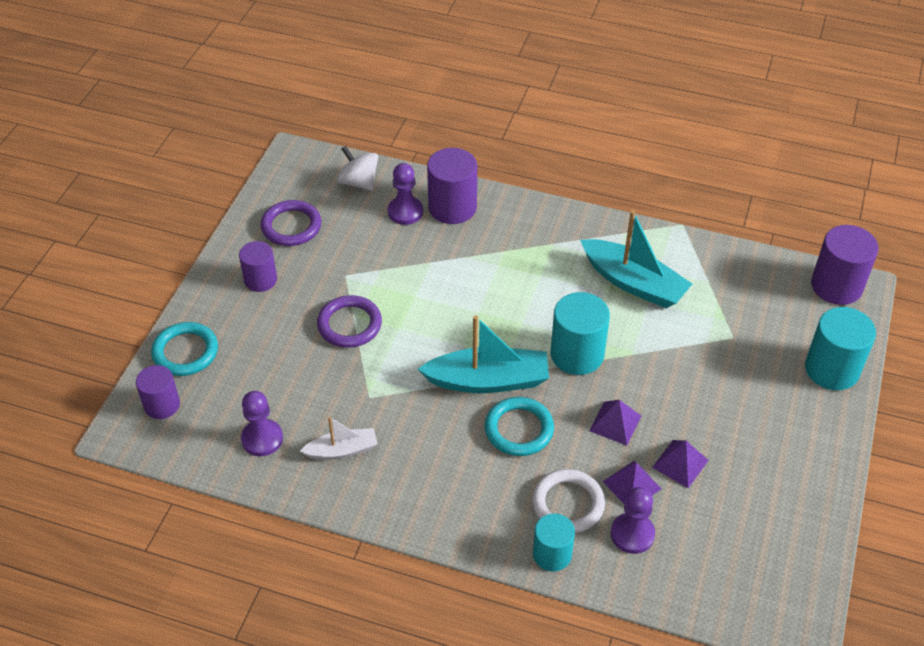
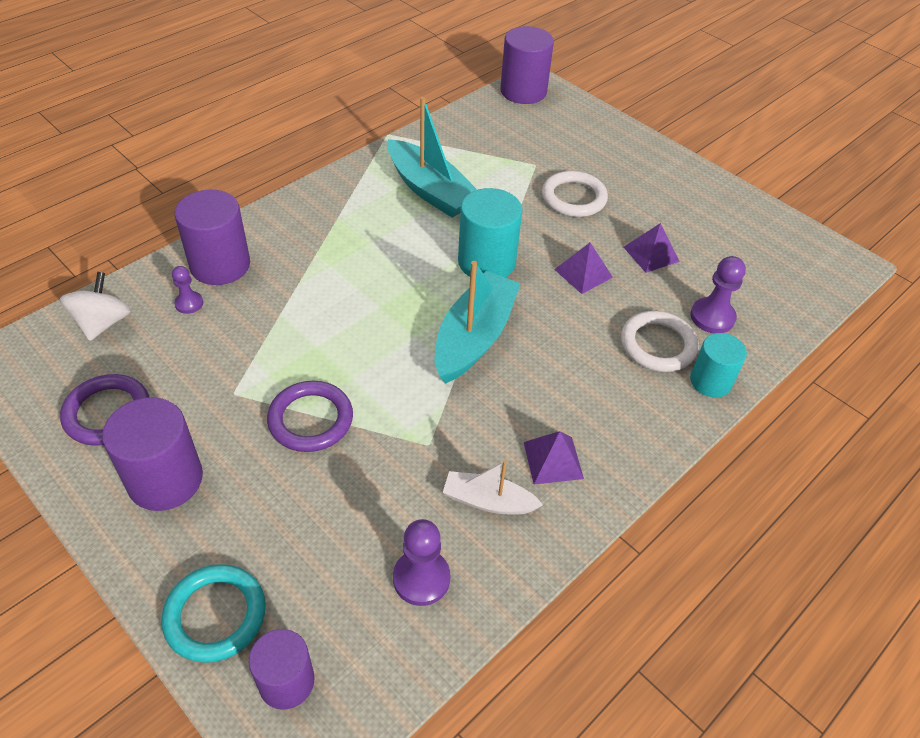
camera: 65 degrees left, 0 degrees up
(260, 280) = (165, 480): purple cylinder -> purple cylinder, size x1.55
(342, 450) = (488, 501): white boat -> white boat turned 90 degrees counterclockwise
(358, 182) = (103, 323): white spinning top -> white spinning top turned 120 degrees clockwise
(405, 212) = (189, 303): purple pawn -> purple pawn, size x0.61
(519, 429) = (550, 341): turquoise ring -> none
(632, 485) = (658, 293): purple pyramid -> purple pyramid (553, 460)
(634, 283) = (430, 190): turquoise boat -> turquoise boat turned 75 degrees clockwise
(709, 381) = (573, 198): none -> white ring
(832, 369) = (604, 132): turquoise cylinder -> none

